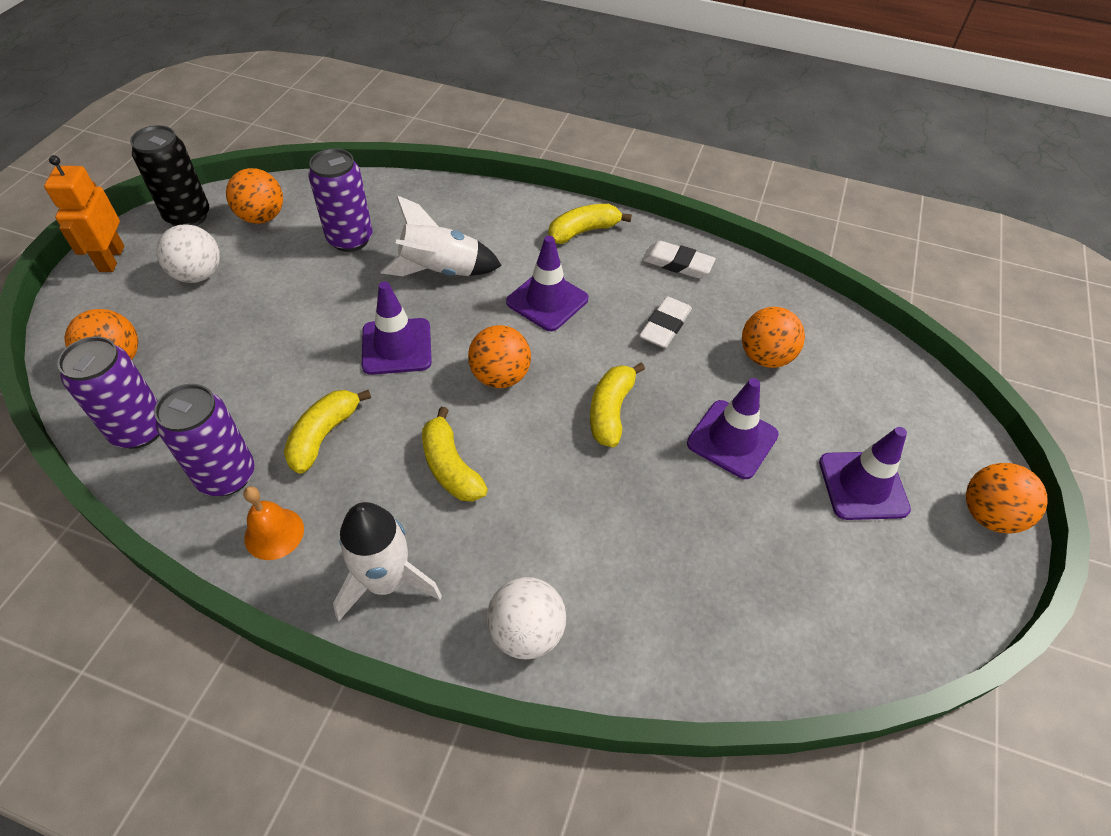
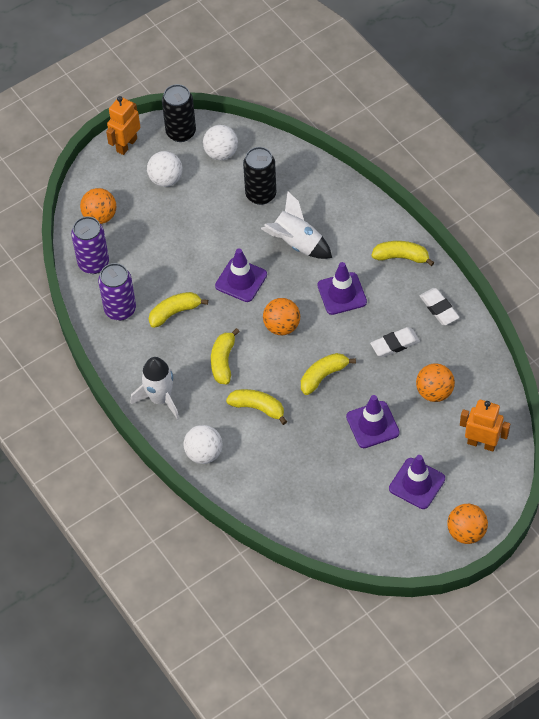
camera: 40 degrees right, 5 degrees up
(262, 217) = (221, 153): orange ball -> white ball
(274, 533) = (126, 350): orange bell -> none
(350, 239) = (261, 194): purple can -> black can
(555, 506) = (258, 408): none -> yellow banana
(880, 387) = (481, 443): none -> orange robot

